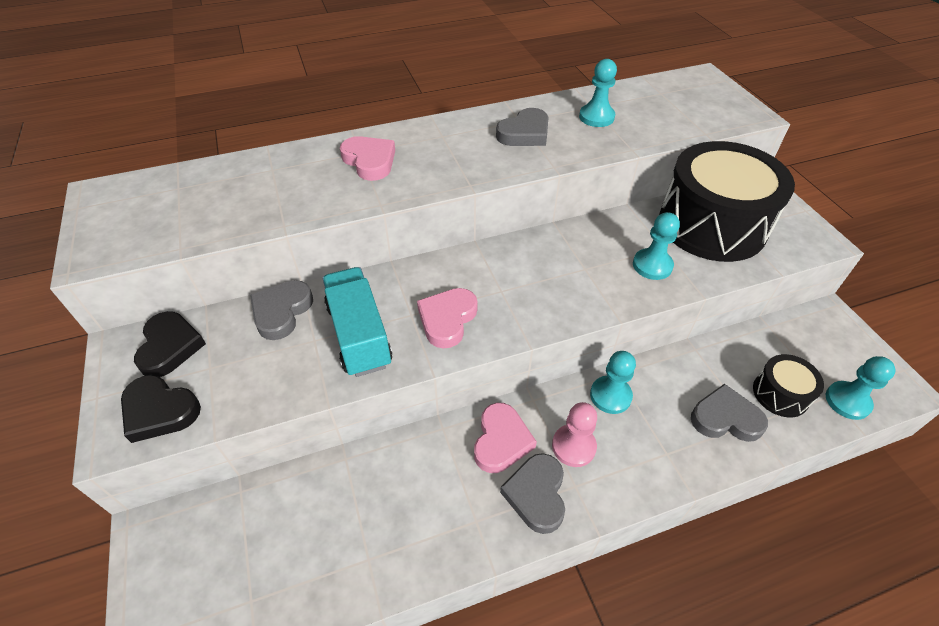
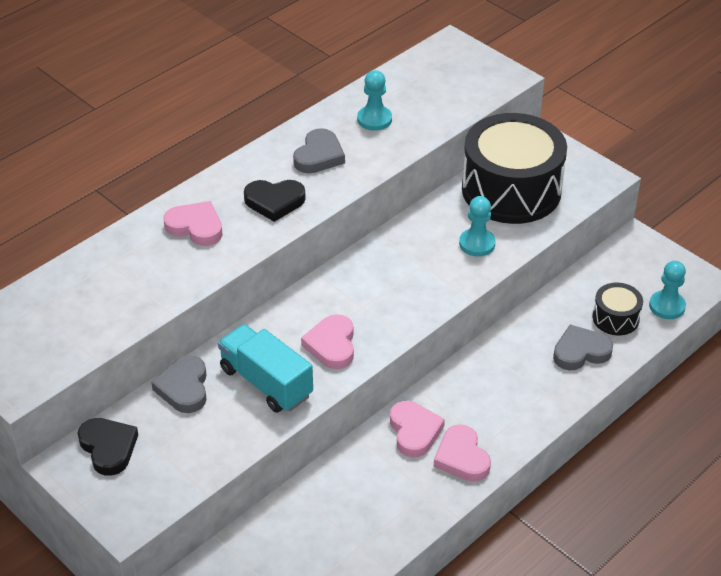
camera: 25 degrees left, 5 degrees down
(160, 411) = (145, 493): black heart -> black heart (274, 202)
(536, 494) = (462, 457): grey heart -> pink heart
(573, 446) = (473, 414): pink pawn -> none
(610, 396) = (484, 367): turquoise pawn -> none

